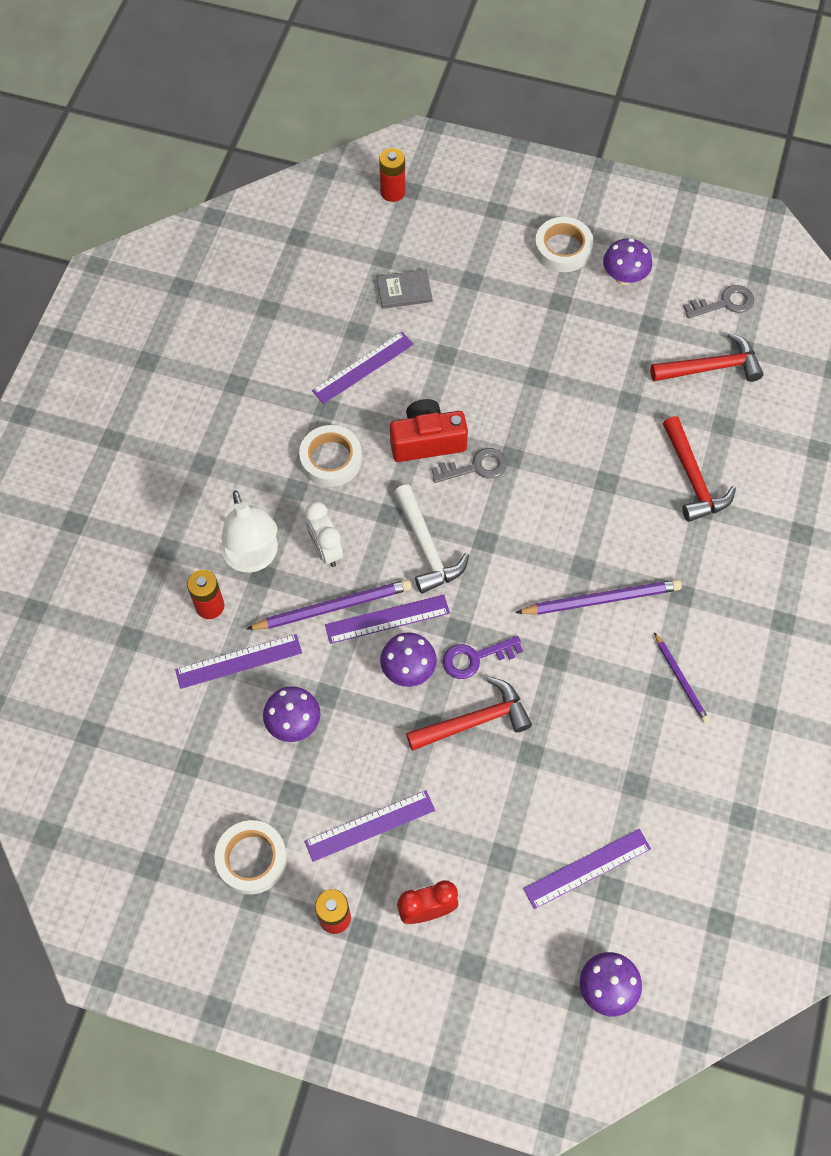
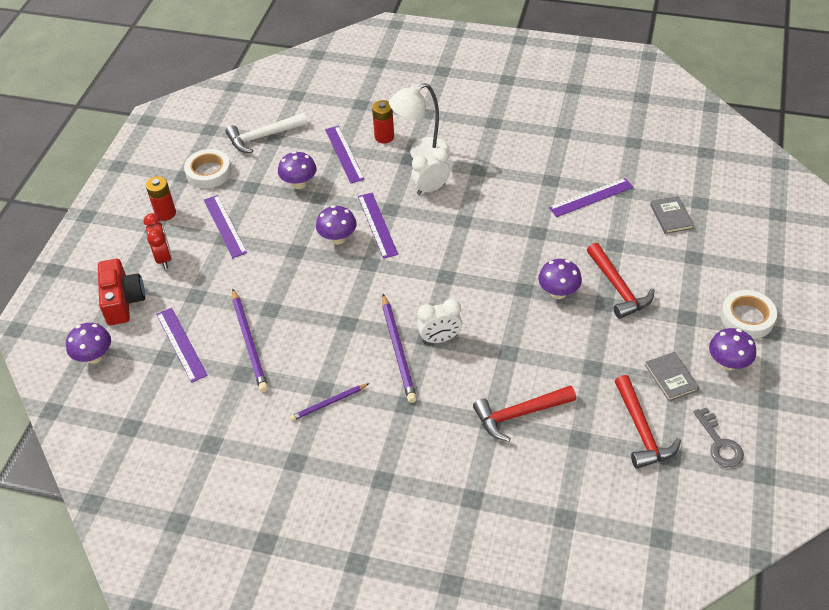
camera: 90 degrees right, 15 degrees down
(331, 459) = (506, 186): white tape -> none
(332, 607) = (385, 196): purple pencil -> purple pencil (249, 342)
(363, 367) = (591, 197): purple ruler -> purple ruler turned 75 degrees counterclockwise
(392, 192) = (771, 203): red battery -> none
(427, 441) = (530, 238): red camera -> red camera (123, 301)
(427, 547) = (437, 243): white hammer -> white hammer (263, 137)
(474, 721) = (297, 276): red hammer -> red hammer (618, 288)
(475, 467) = (510, 268): grey key -> none
(475, 658) = (347, 275): purple key -> none
(518, 421) = (558, 292): none -> purple mushroom
(585, 553) = (440, 339): none -> white clock
(643, 330) = (671, 378): none -> grey book

